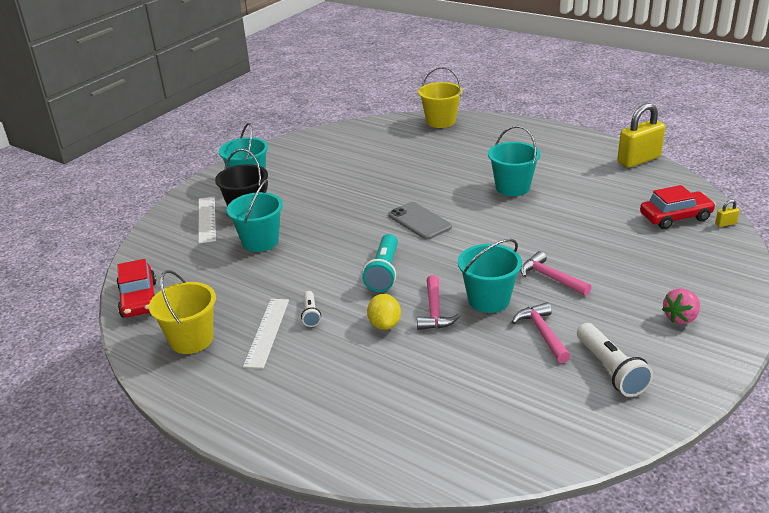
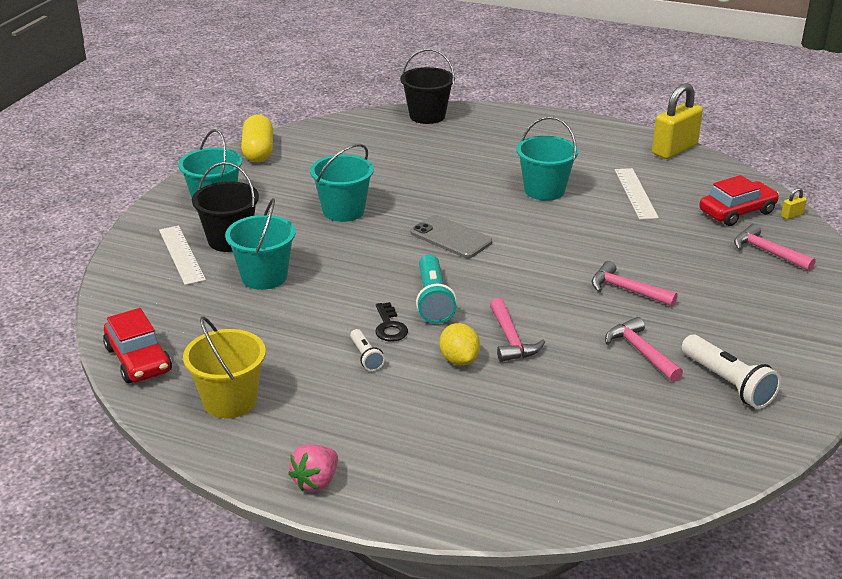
camera: 15 degrees left, 0 degrees up
(267, 332) = (321, 382): white ruler -> white ruler (635, 193)
(298, 143) = (258, 152): none -> yellow capsule
(340, 291) = (389, 326): none -> black key
(440, 121) = (427, 116): yellow bucket -> black bucket
(488, 300) = (567, 321): turquoise bucket -> turquoise bucket (343, 211)
(680, 318) = (780, 321): pink strawberry -> pink strawberry (316, 481)
(690, 254) = (767, 252): none -> pink hammer

